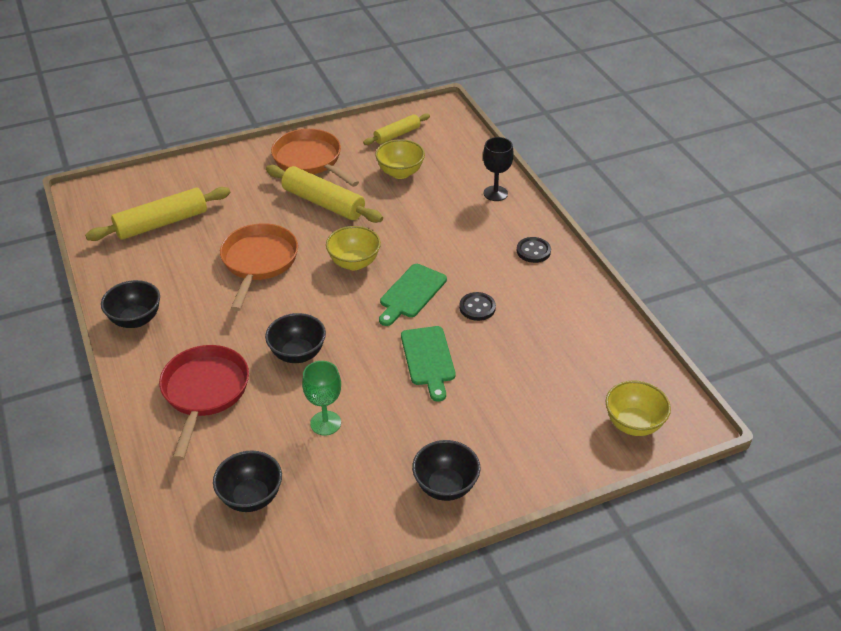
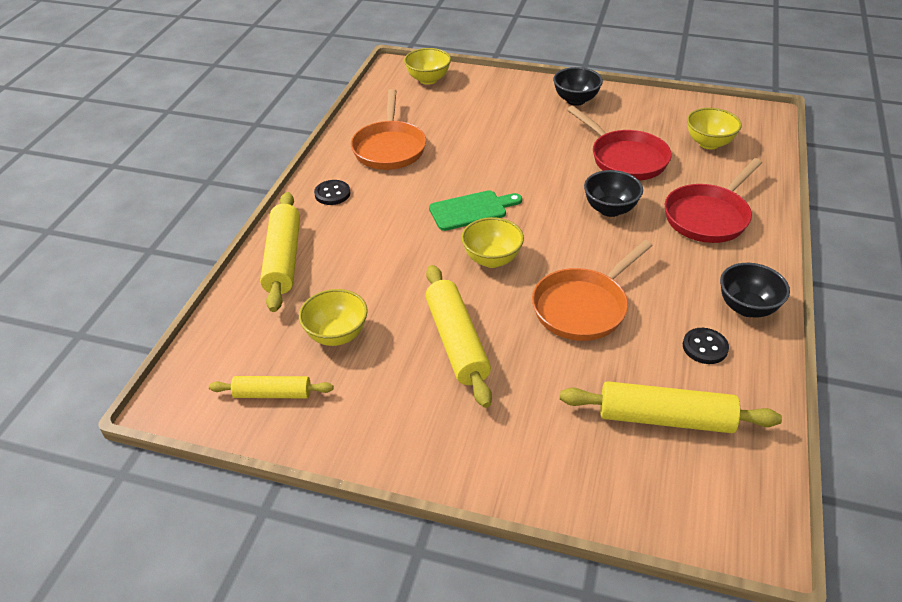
camera: 140 degrees left, 0 degrees up
(251, 497) = (709, 143): black bowl -> yellow bowl
(310, 160) = (413, 415): orange pan -> orange pan (389, 148)
(325, 423) = (625, 158): green goblet -> red pan
(428, 359) = (511, 162): green cutting board -> none
(477, 307) = (434, 176): black button -> black button (705, 347)
(495, 193) = (283, 259): black goblet -> yellow rolling pin

